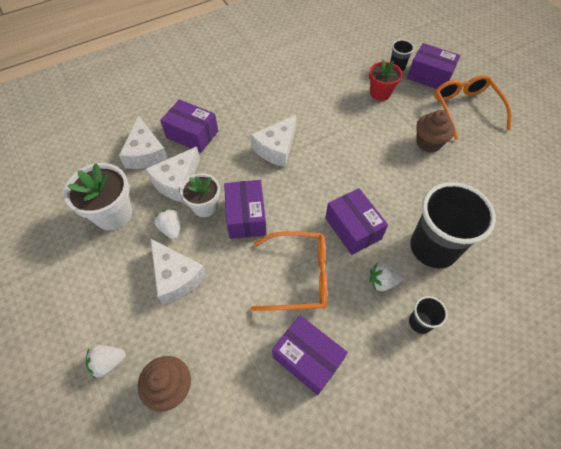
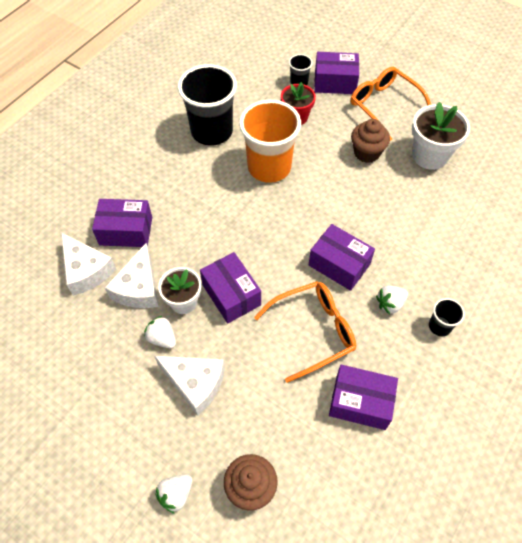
camera: 25 degrees left, 0 degrees up
(113, 214) = (90, 349): white flower pot -> white flower pot (430, 156)
(276, 148) = (223, 212): white cheese -> none
(334, 125) = (269, 167): none -> orange cup
(433, 248) = (419, 254): black cup -> black cup (212, 131)

